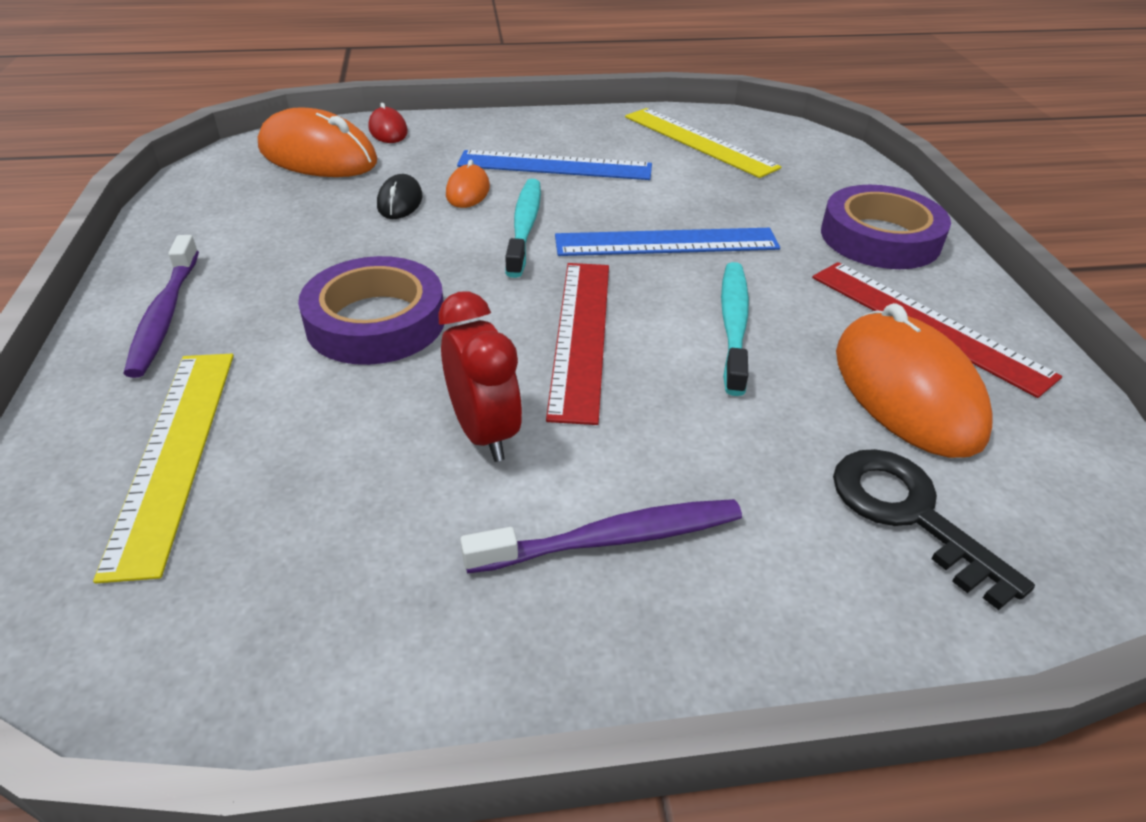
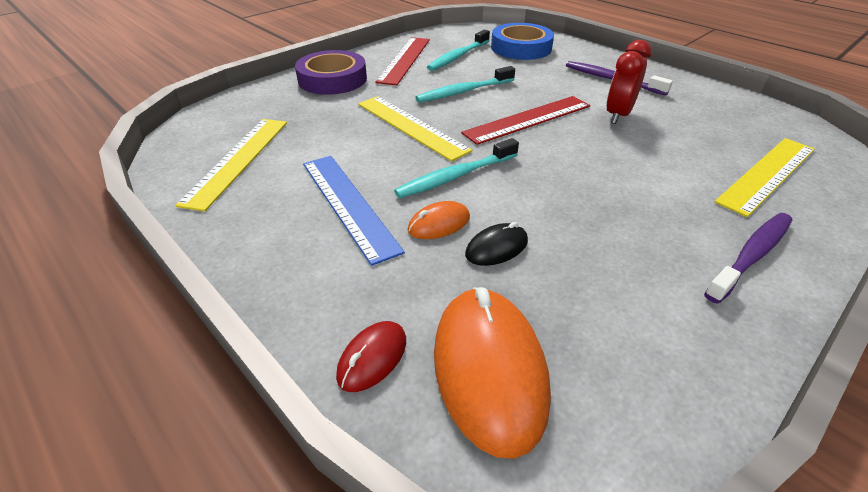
camera: 125 degrees left, 0 degrees up
(376, 321) = (615, 176): purple tape -> none
(666, 242) = (411, 126): blue ruler -> yellow ruler
(906, 391) = (458, 56): orange mouse -> turquoise toothbrush
(909, 514) = (521, 48): black key -> blue tape

